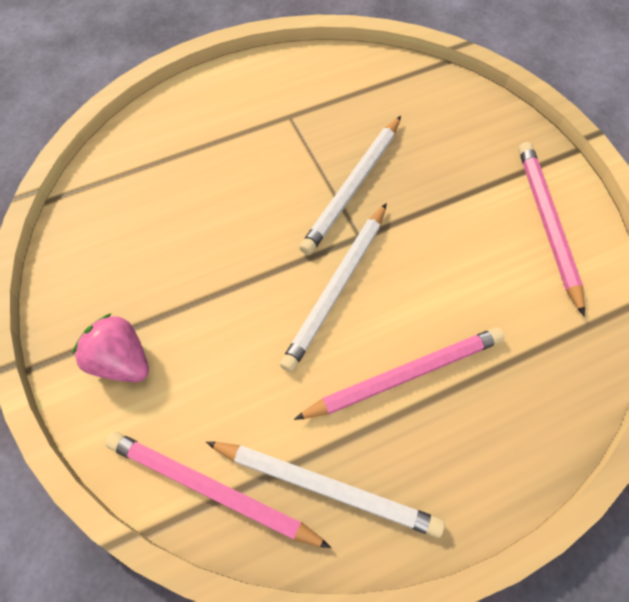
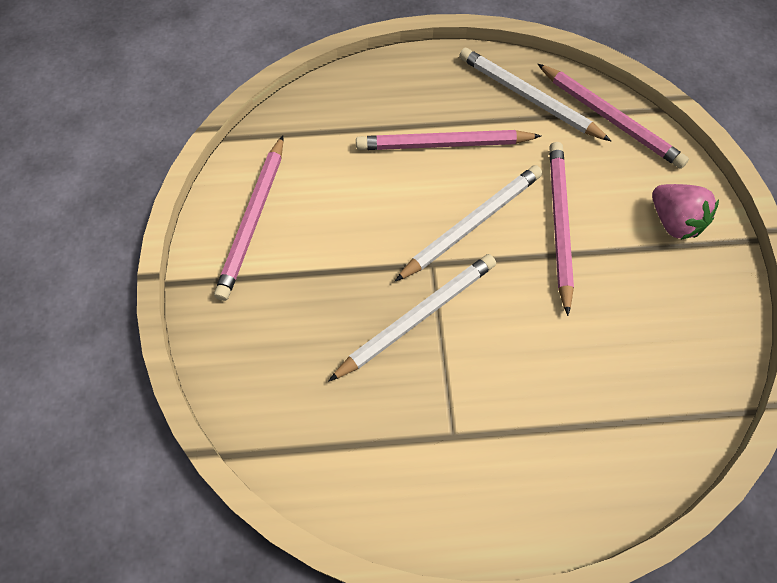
camera: 160 degrees left, 0 degrees up
(246, 317) = (559, 224): none -> pink pencil

